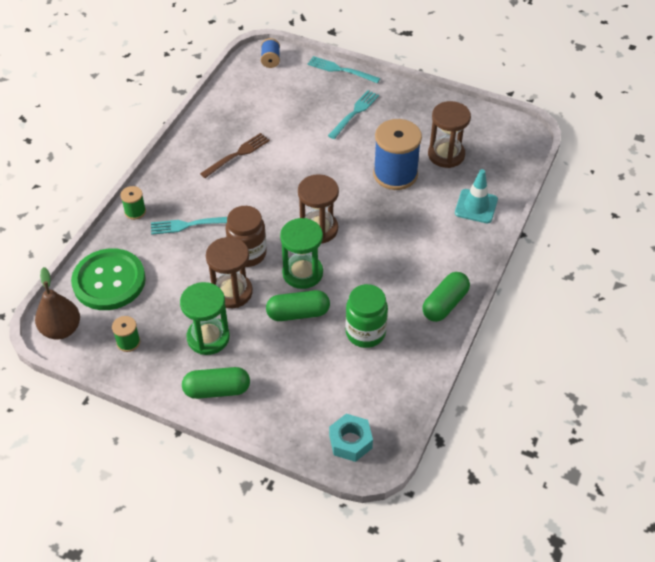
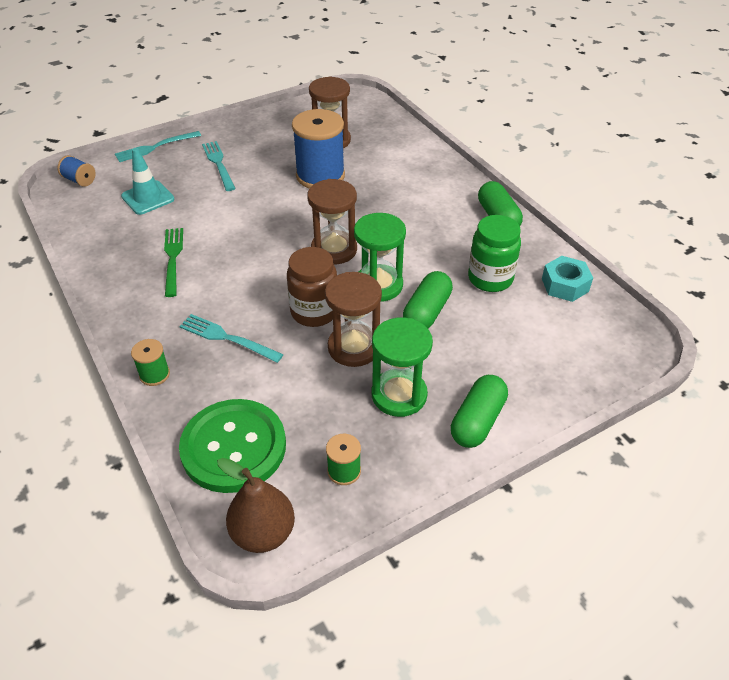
camera: 55 degrees left, 5 degrees down
(189, 225) = (226, 338): turquoise fork -> turquoise fork turned 90 degrees clockwise
(237, 154) = (173, 258): brown fork -> green fork
(350, 441) = (614, 349): turquoise nut -> turquoise nut (565, 285)
(476, 206) = (406, 152): turquoise traffic cone -> turquoise traffic cone (148, 198)

